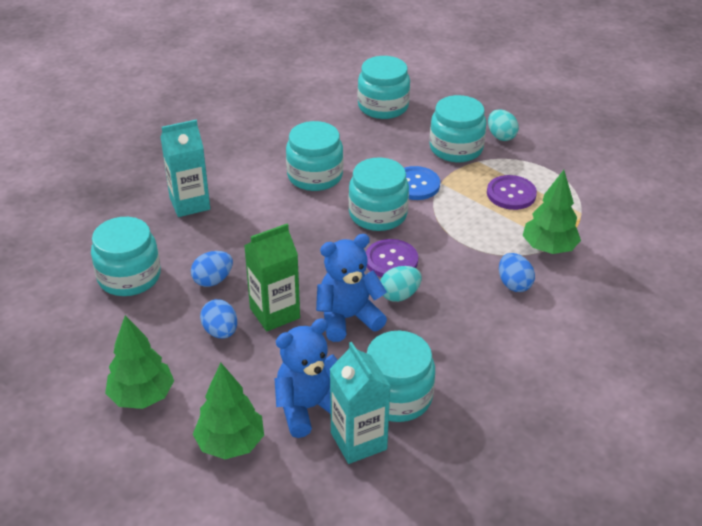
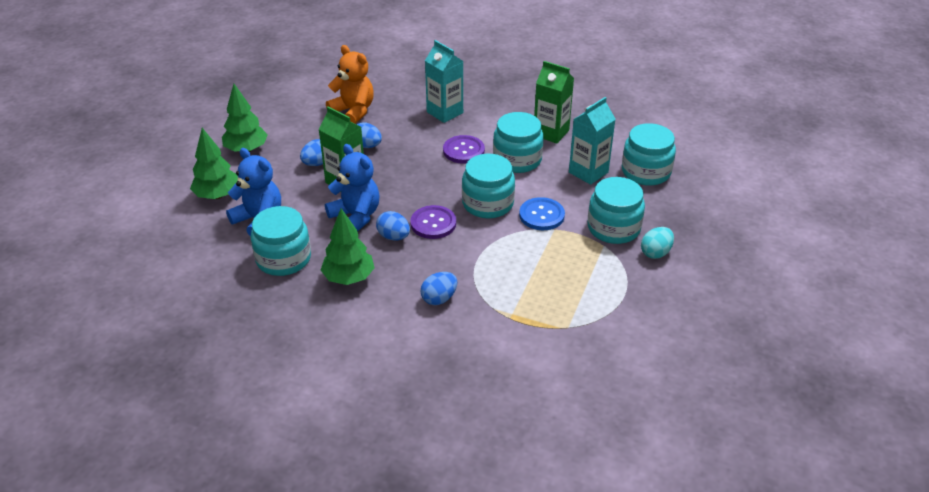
camera: 70 degrees right, 0 degrees up
(129, 277) = (353, 111): turquoise jar -> orange teddy bear
(283, 142) = (551, 133): none -> green carton
(358, 441) = (235, 250): turquoise carton -> turquoise carton (588, 172)
(399, 295) = (393, 237): turquoise egg -> blue egg
(511, 194) = (567, 275): purple button -> purple button (463, 151)
(549, 248) = (500, 313): green tree -> green tree (349, 278)

